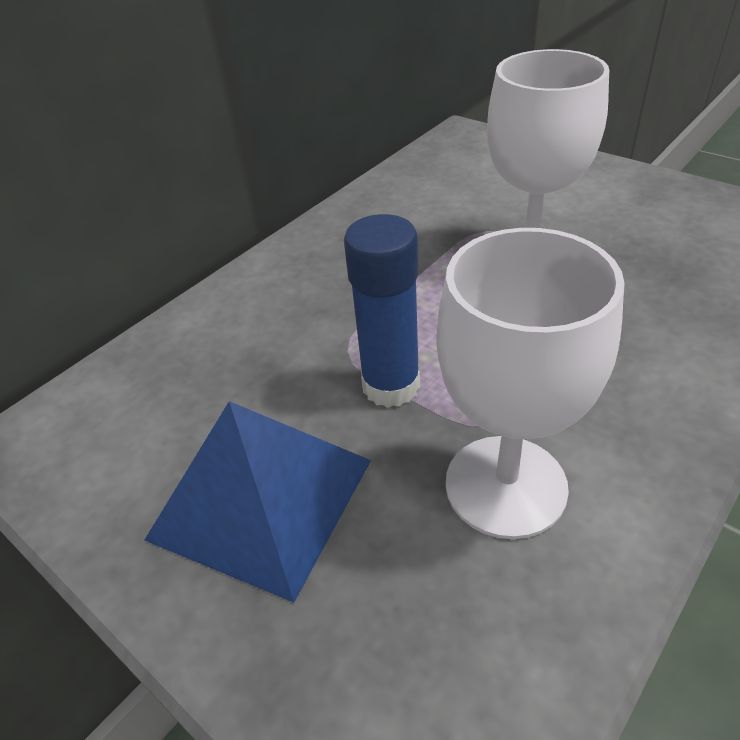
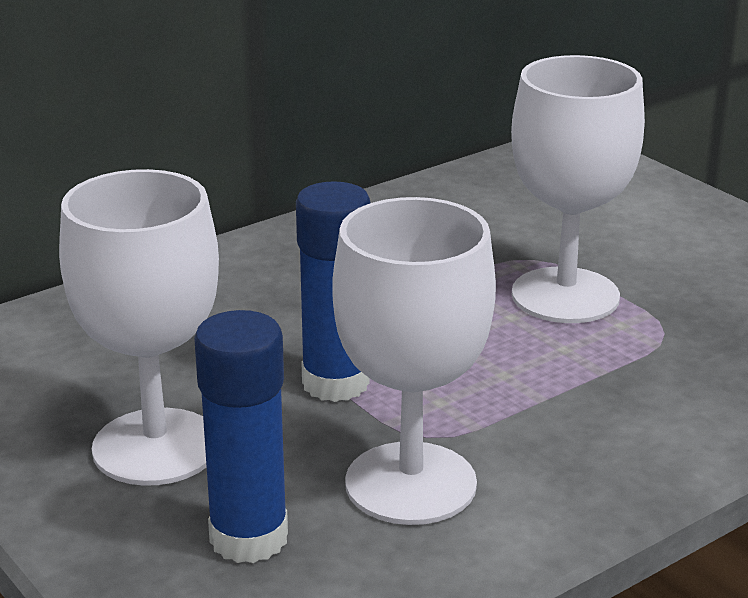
camera: 10 degrees right, 15 degrees down
(262, 498) = (156, 447): blue pyramid -> white goblet
(389, 595) = (249, 538): none -> blue glue stick

